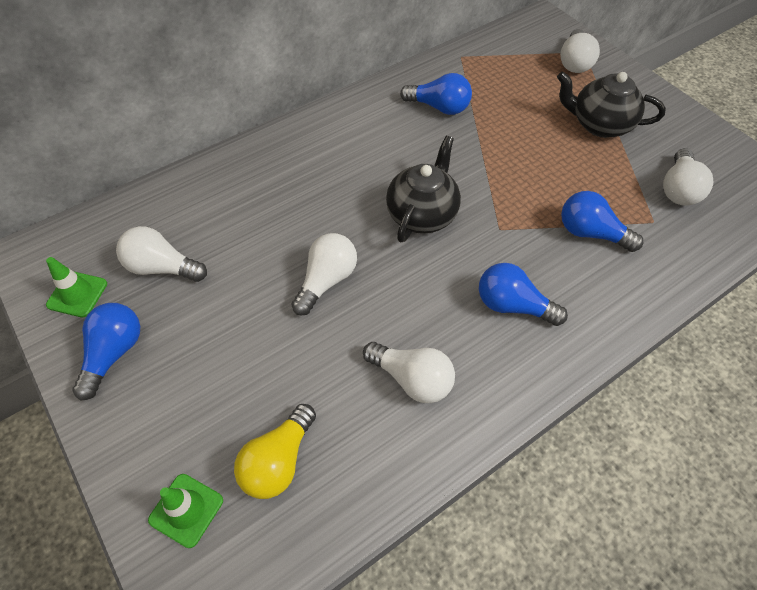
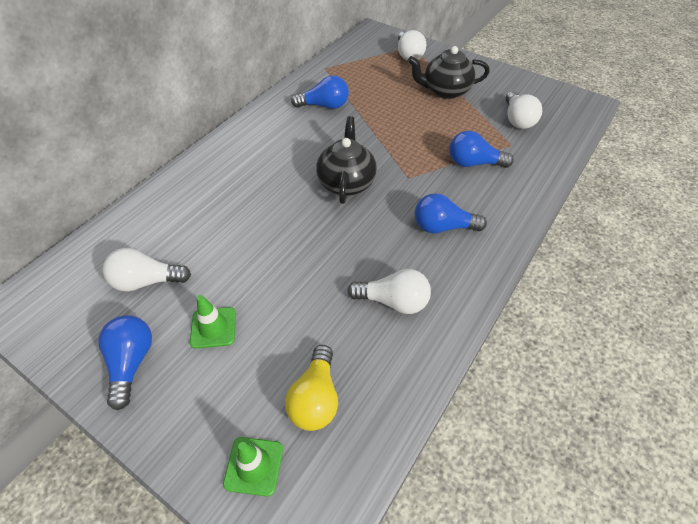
camera: 20 degrees left, 5 degrees down
(77, 294) = (75, 325): green traffic cone -> green traffic cone (213, 327)
(326, 280) = (293, 250): white light bulb -> none

